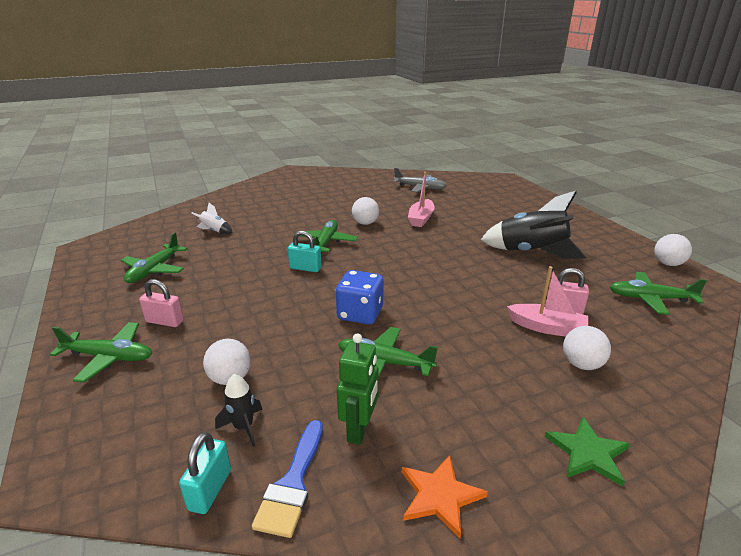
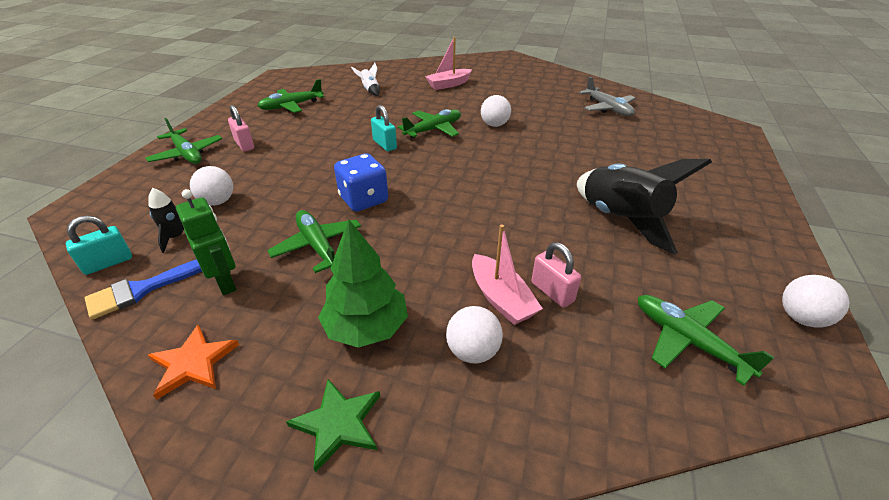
camera: 40 degrees right, 10 degrees up
(359, 430) = (226, 283): green robot -> green robot turned 90 degrees counterclockwise
(421, 219) = (555, 139): pink boat -> pink boat (448, 84)
(508, 391) = (366, 327): none -> green tree

